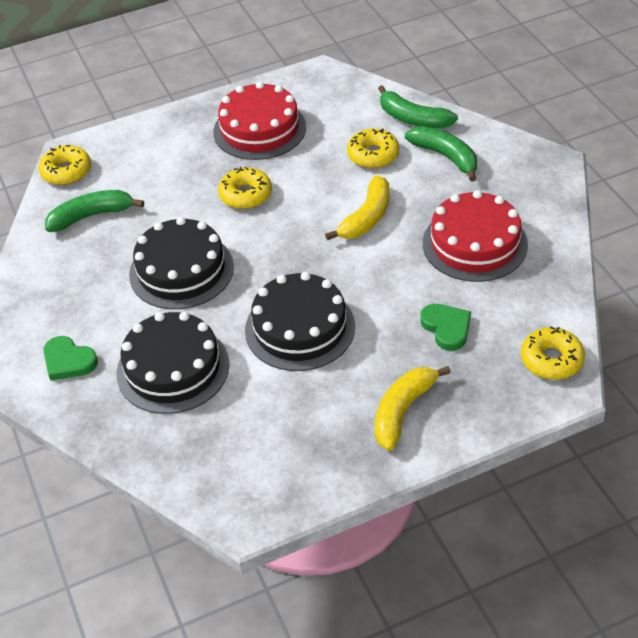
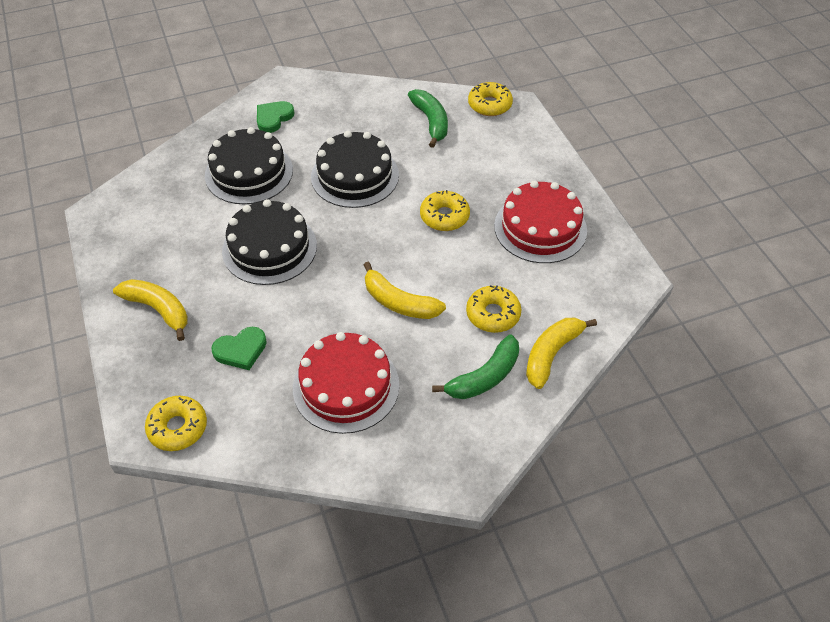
camera: 90 degrees right, 5 degrees up
(413, 119) = (551, 354): green banana -> yellow banana

